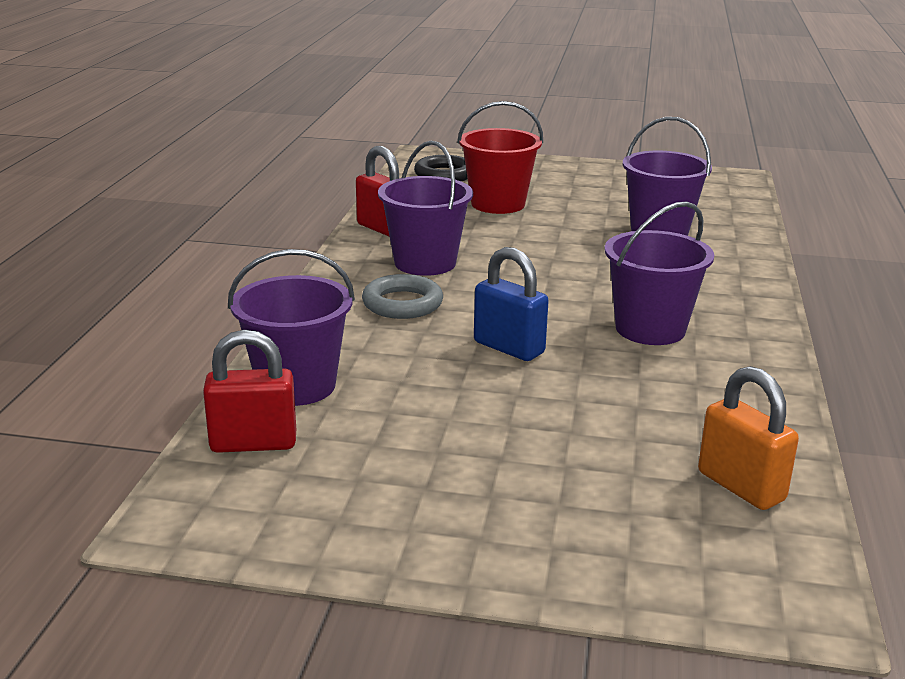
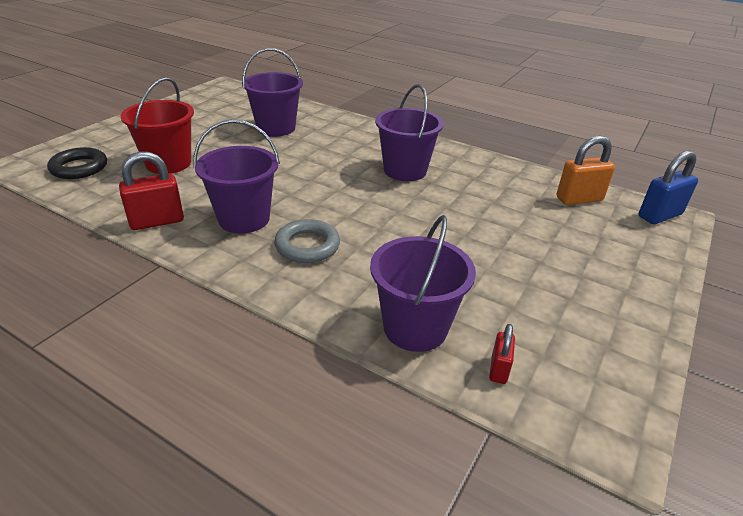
camera: 70 degrees left, 10 degrees up
(253, 443) = (499, 369): red padlock -> red padlock, size x0.56
(508, 348) = (403, 221): blue padlock -> blue padlock (659, 215)

